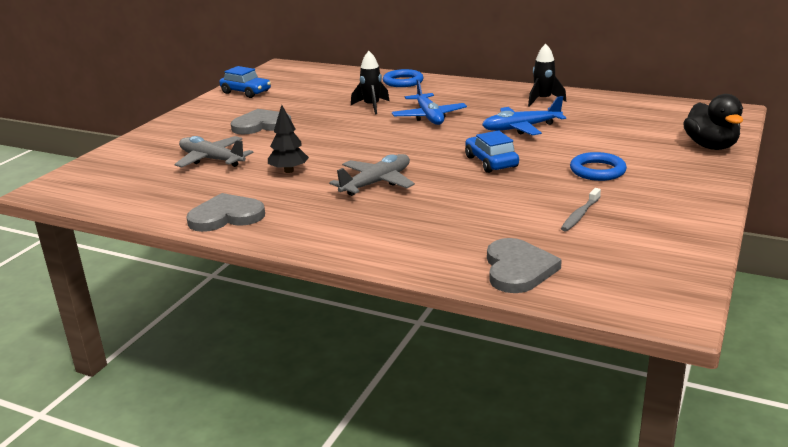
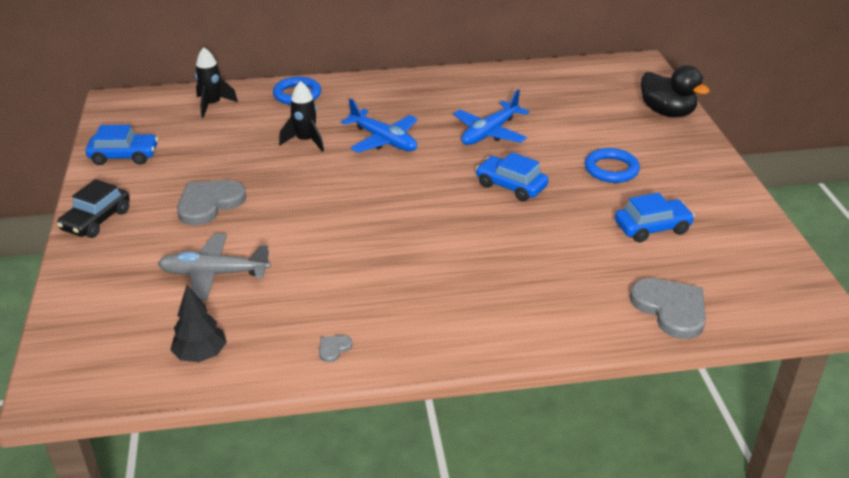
camera: 35 degrees left, 10 degrees up
(185, 119) = (96, 220): none -> black car
(226, 216) = (334, 348): grey heart -> grey heart, size x0.43
(289, 171) = (324, 262): black tree -> black tree (201, 355)
(376, 183) = (435, 249): grey plane -> none
(543, 100) = (469, 88): black rocket -> black rocket (212, 105)
(580, 215) = (652, 228): grey toothbrush -> blue car

